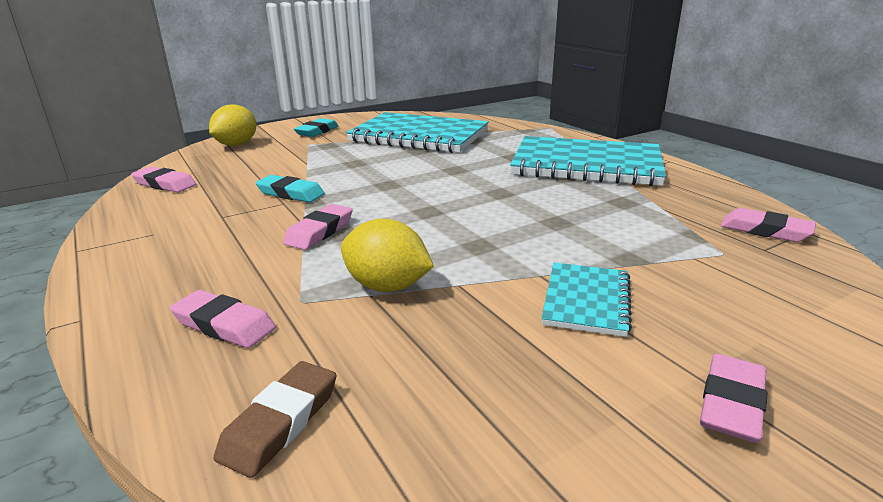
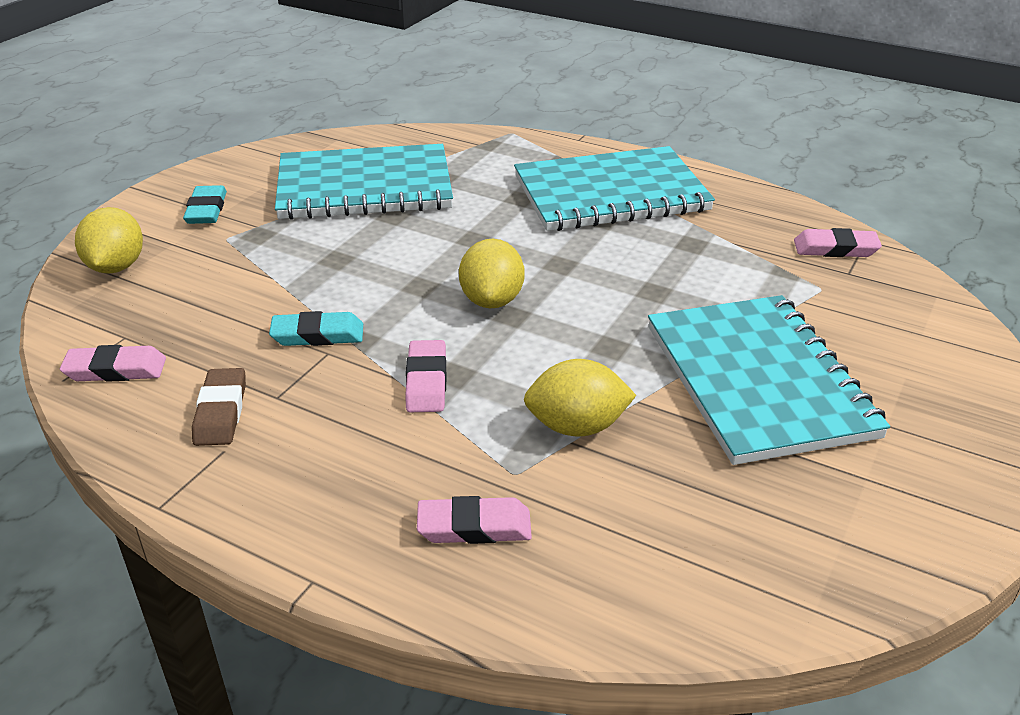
camera: 30 degrees left, 10 degrees up
(281, 422) = (640, 588): brown eraser -> brown eraser (221, 412)
(424, 201) = (492, 300): none -> yellow lemon
(586, 300) = (758, 381): turquoise notebook -> turquoise notebook, size x2.07
(731, 403) = (921, 439): pink eraser -> none

